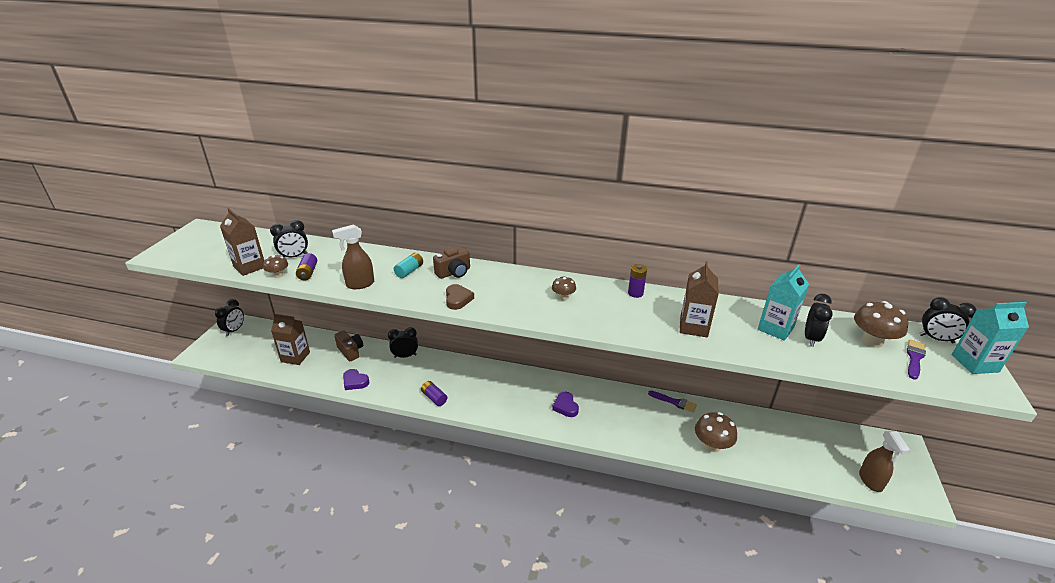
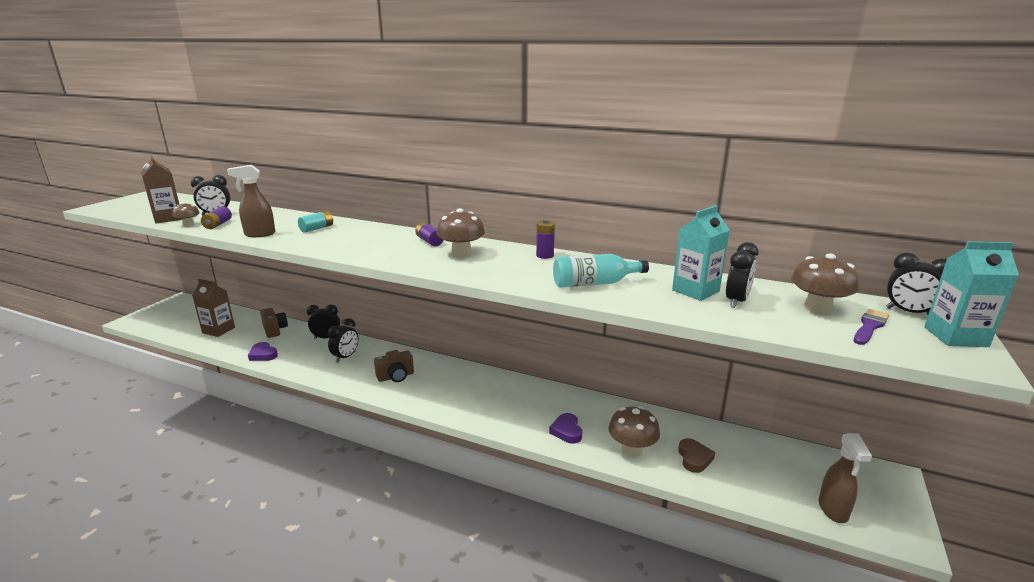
camera: 10 degrees right, 10 degrees down
(234, 330) = (176, 305): black clock -> black clock (345, 357)
(434, 398) = (335, 375): purple battery -> purple battery (429, 241)
(454, 273) = (360, 232): brown camera -> brown camera (396, 376)
(458, 299) = (348, 249): brown heart -> brown heart (694, 458)
(563, 297) = (461, 254): brown mushroom -> brown mushroom, size x1.74
(565, 406) = (473, 396): purple heart -> purple heart (566, 431)
(674, 402) = (603, 403): purple brush -> none
(693, 327) = (594, 283): brown carton -> turquoise bottle

